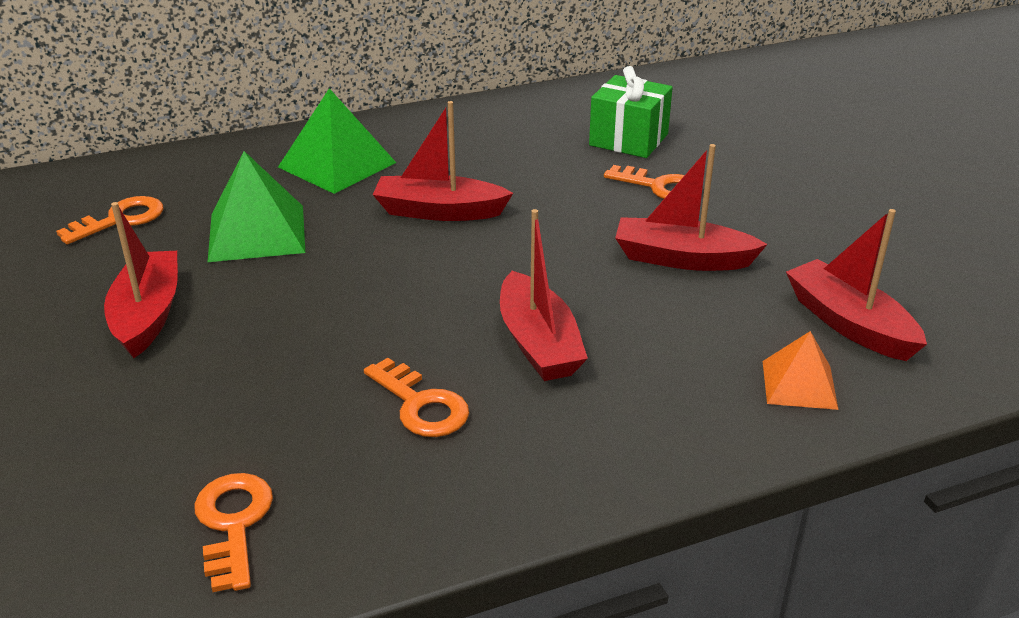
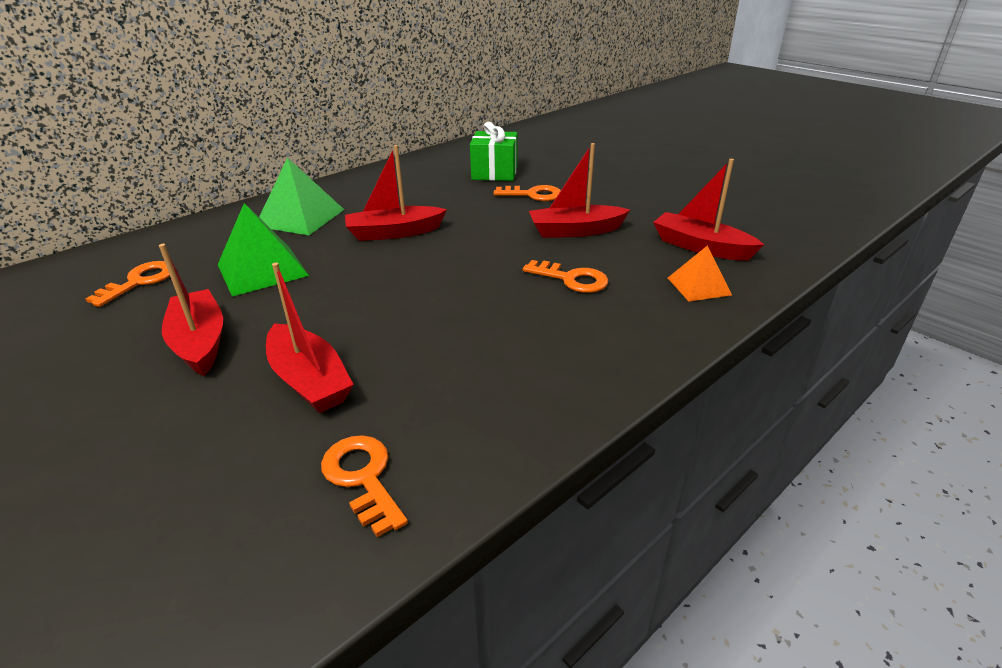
camera: 20 degrees left, 0 degrees up
(421, 405) = (460, 355): orange key -> orange key (571, 279)
(538, 343) = (517, 298): red boat -> red boat (309, 380)

